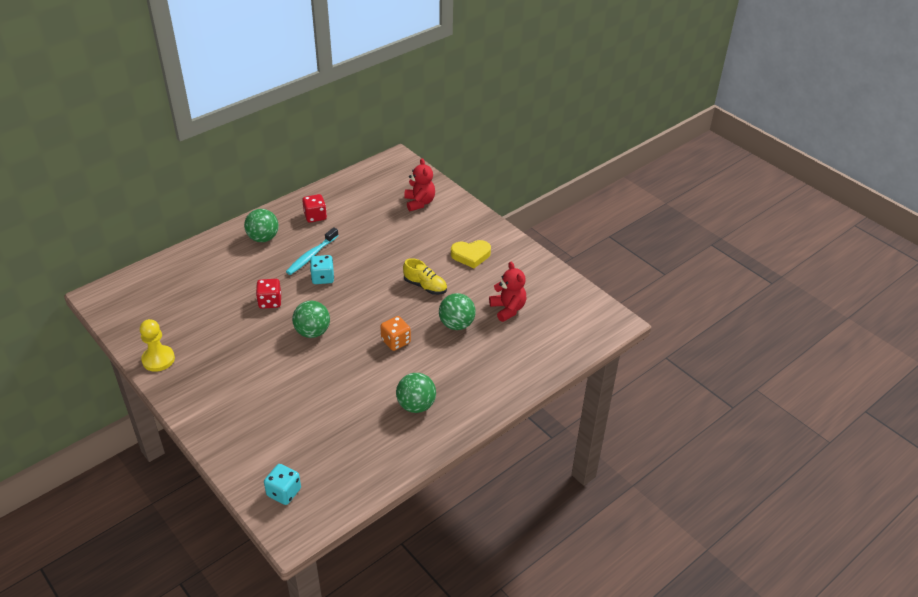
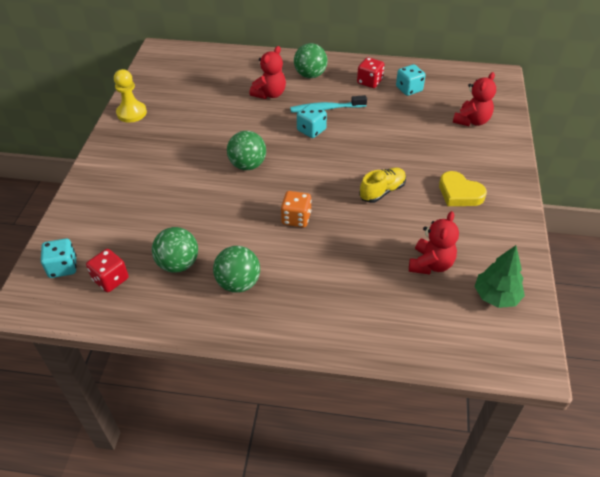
camera: 50 degrees right, 5 degrees up
(252, 272) = (269, 94): none -> red teddy bear
(270, 302) = (251, 122): red dice -> red dice (111, 279)
(350, 205) = (409, 89): none -> turquoise dice
(425, 286) = (382, 191): yellow shoe -> yellow shoe turned 120 degrees counterclockwise
(456, 324) = (365, 242): green ball -> green ball (178, 264)
(561, 301) = (496, 296): none -> green tree

